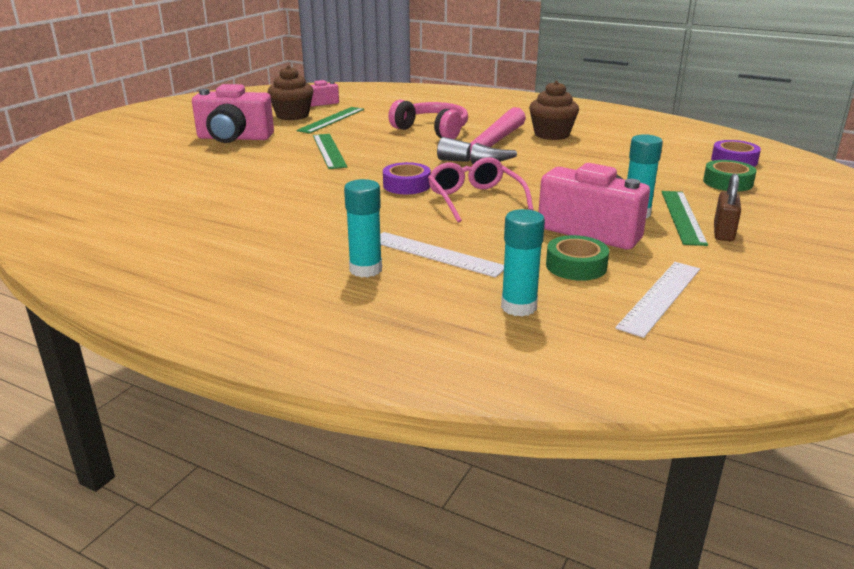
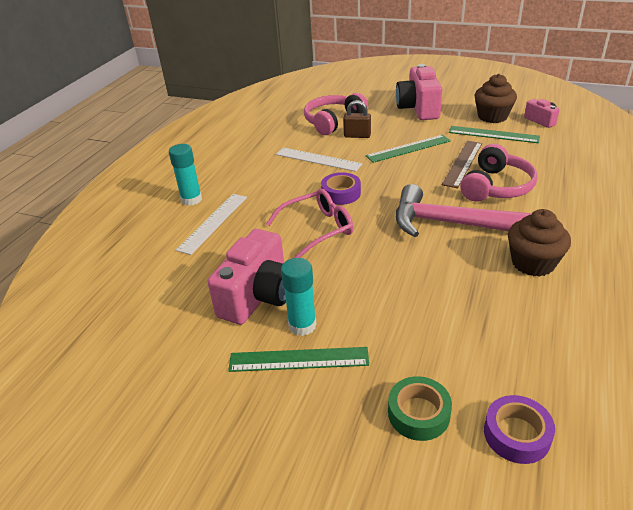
camera: 85 degrees right, 10 degrees up
(216, 178) = (333, 122): none -> pink headphones
(380, 135) = (462, 163): none -> brown ruler
(518, 307) = (133, 263): turquoise glue stick -> none
(576, 266) = (191, 288): green tape -> none
(660, 297) = (134, 332): white ruler -> white ruler (318, 159)
(723, 233) = (260, 388): brown padlock -> brown padlock (357, 135)

